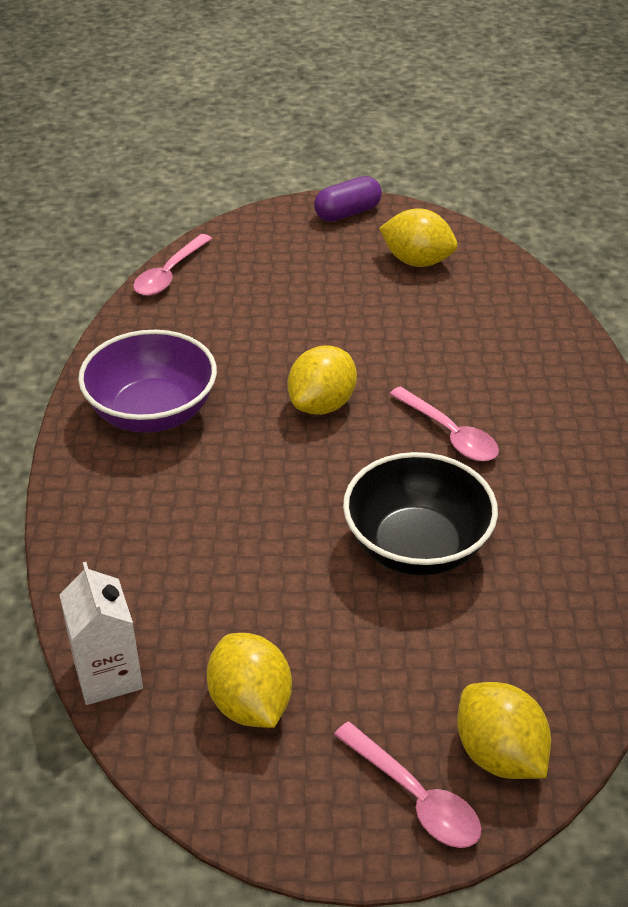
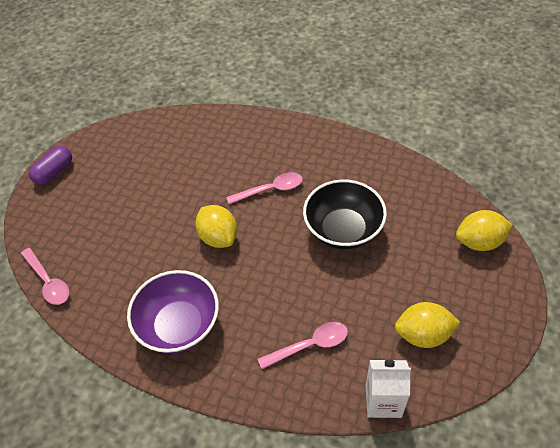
camera: 65 degrees left, 10 degrees up
(347, 213) = (54, 172): purple capsule -> purple capsule turned 45 degrees clockwise
(415, 797) = (495, 282): pink spoon -> pink spoon (310, 345)
(417, 261) = (123, 156): yellow lemon -> none

